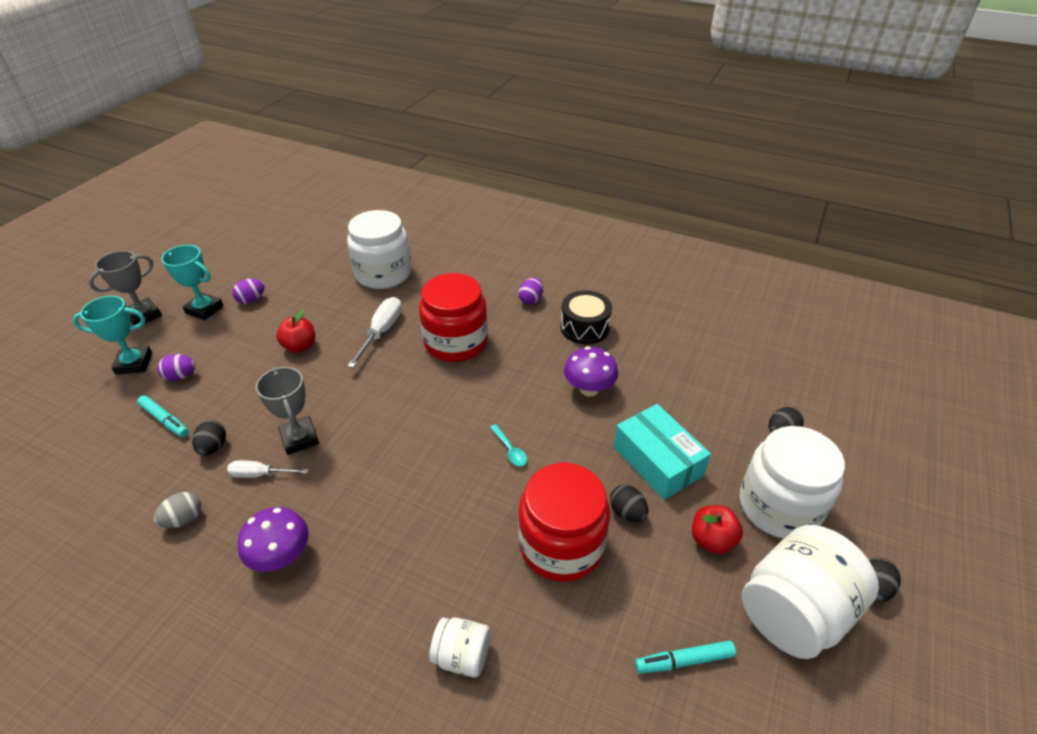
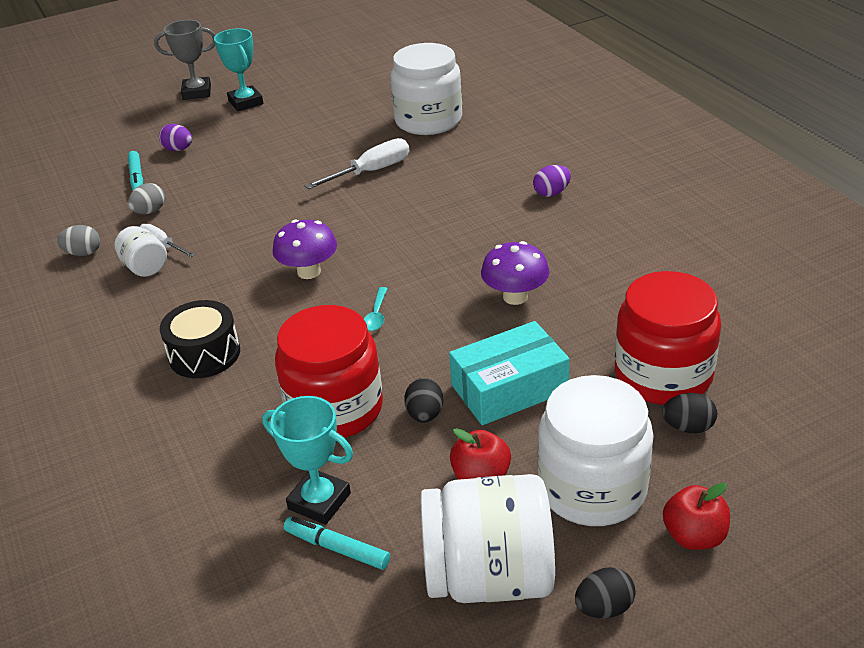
camera: 40 degrees right, 5 degrees down
(134, 363) = (156, 127): turquoise trophy -> turquoise trophy (319, 501)
(213, 447) = (150, 211): black egg -> grey egg
(251, 300) = (290, 106): purple egg -> none
(281, 556) = (119, 309): purple mushroom -> purple mushroom (309, 272)
(300, 346) = (290, 159): red apple -> red apple (694, 536)
(300, 438) = (216, 231): grey trophy -> none
(456, 342) = (429, 205): red jar -> red jar (663, 375)
(462, 656) = (169, 442): white jar -> white jar (145, 267)
(584, 328) = (579, 240): black drum -> black drum (204, 354)
(657, 461) = (509, 388): turquoise box -> turquoise box turned 60 degrees clockwise

